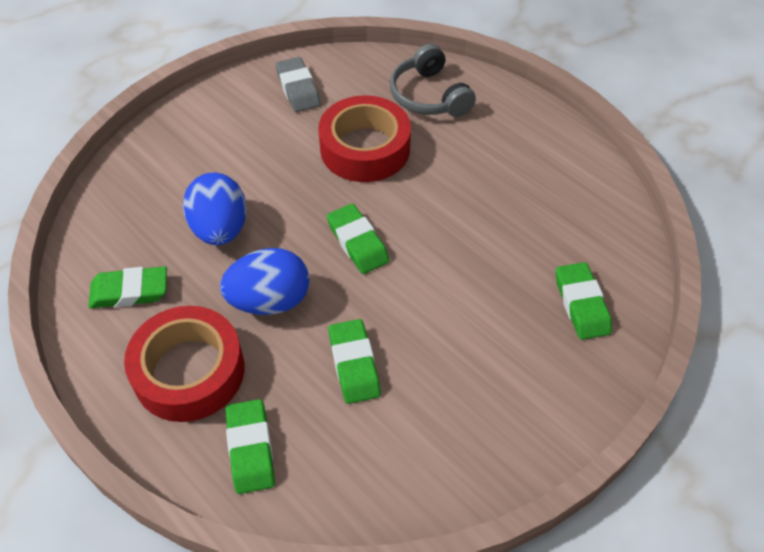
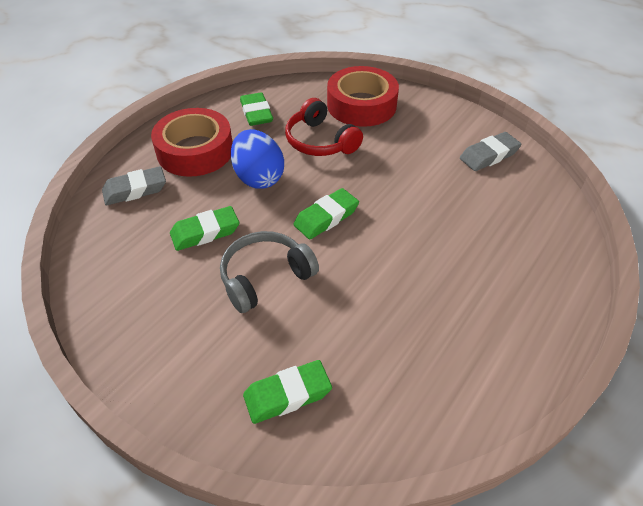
camera: 80 degrees right, 5 degrees down
(220, 229) = (320, 141): blue egg -> red headphones
(250, 449) = (135, 190): green eraser -> grey eraser
(365, 148) = (435, 207): red tape -> red tape (361, 105)
(429, 96) = (528, 243): grey headphones -> grey headphones (265, 277)

